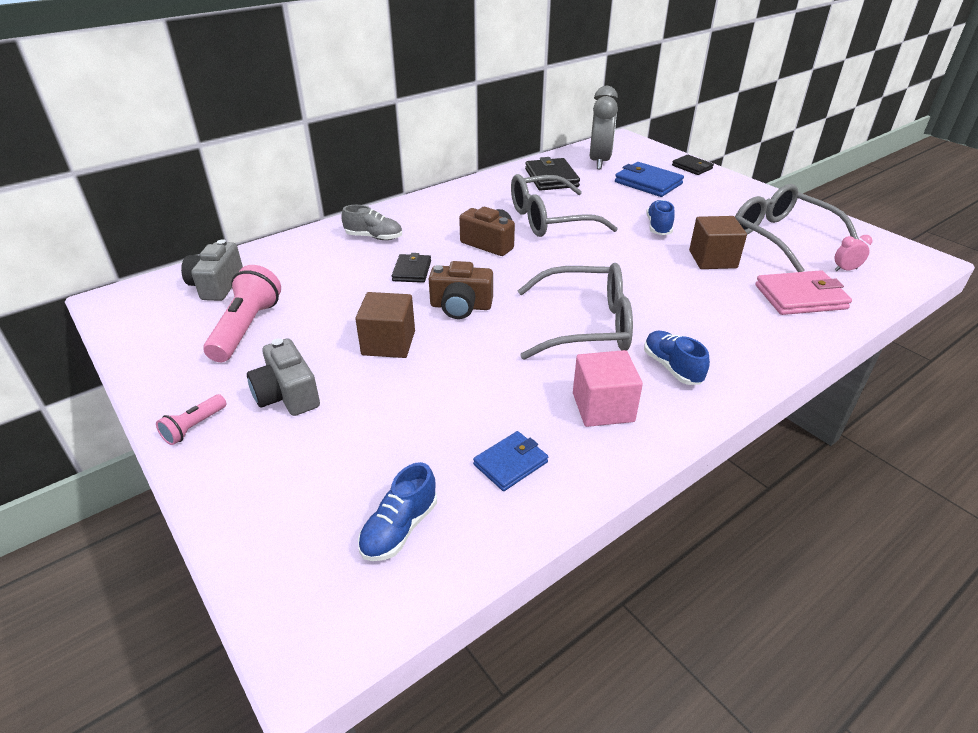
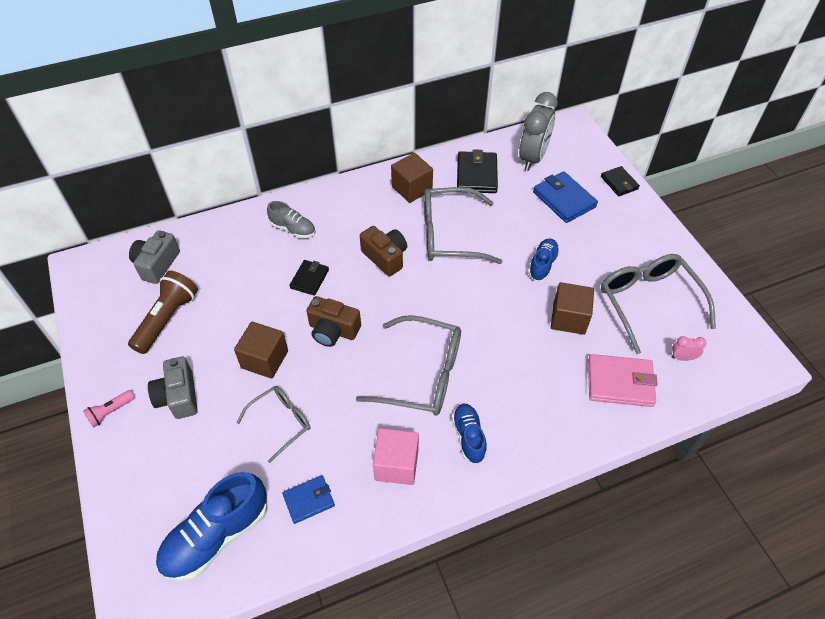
camera: 15 degrees right, 15 degrees up
(247, 328) = (167, 319): pink flashlight -> brown flashlight
(399, 528) = (217, 536): blue shoe -> blue shoe, size x1.74
(436, 395) = (281, 422): none -> grey glasses
(490, 194) = (412, 188): none -> brown cube

